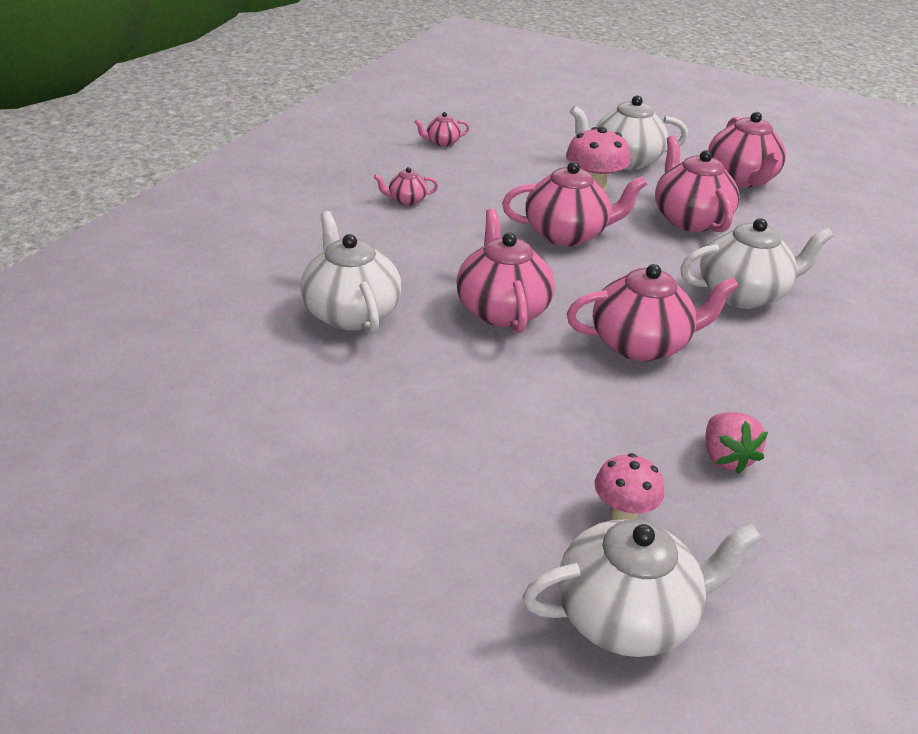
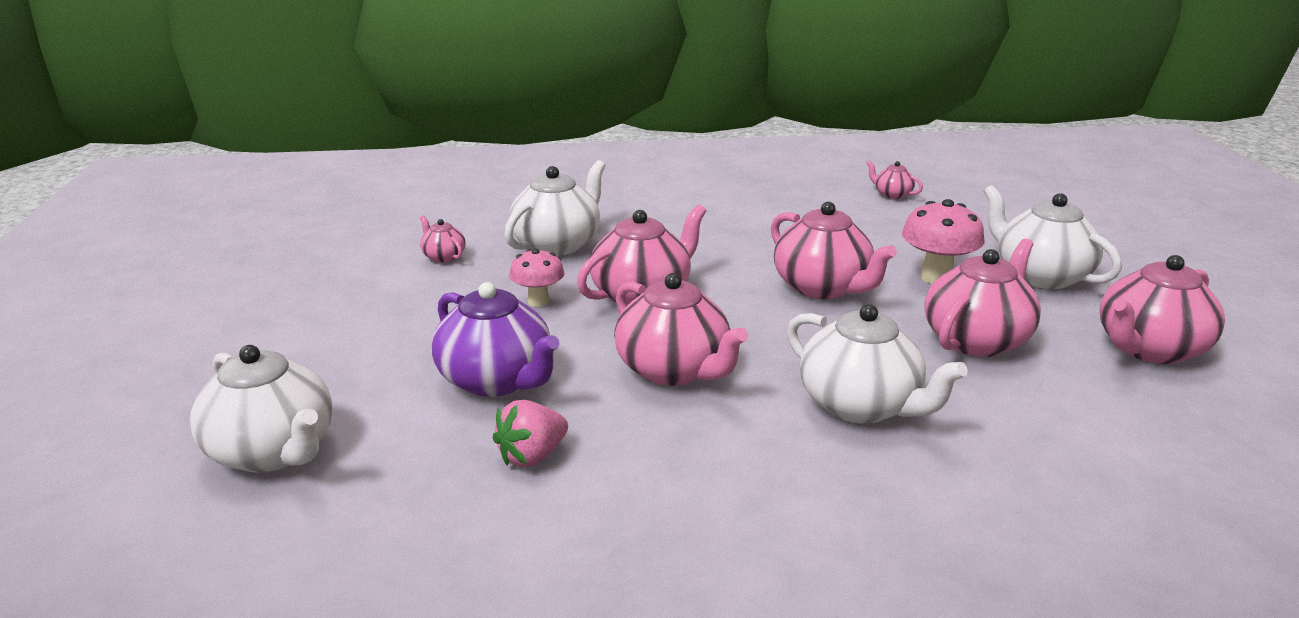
camera: 60 degrees right, 10 degrees down
(406, 200) = (760, 212): pink teapot -> pink teapot (443, 256)
(591, 435) = (497, 380): none -> purple teapot
(623, 514) = (399, 421): pink mushroom -> pink mushroom (538, 301)

